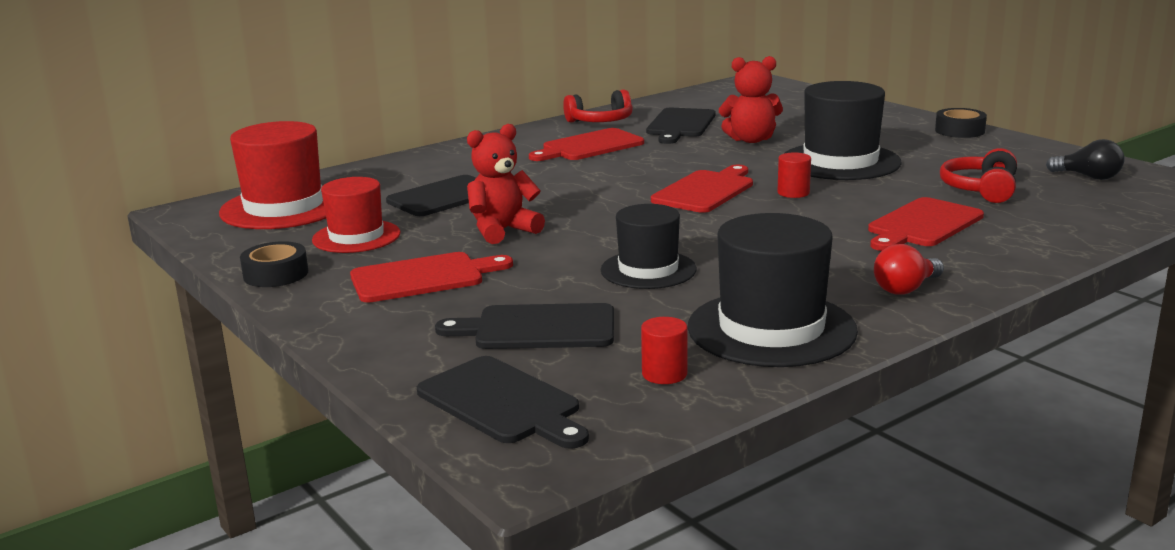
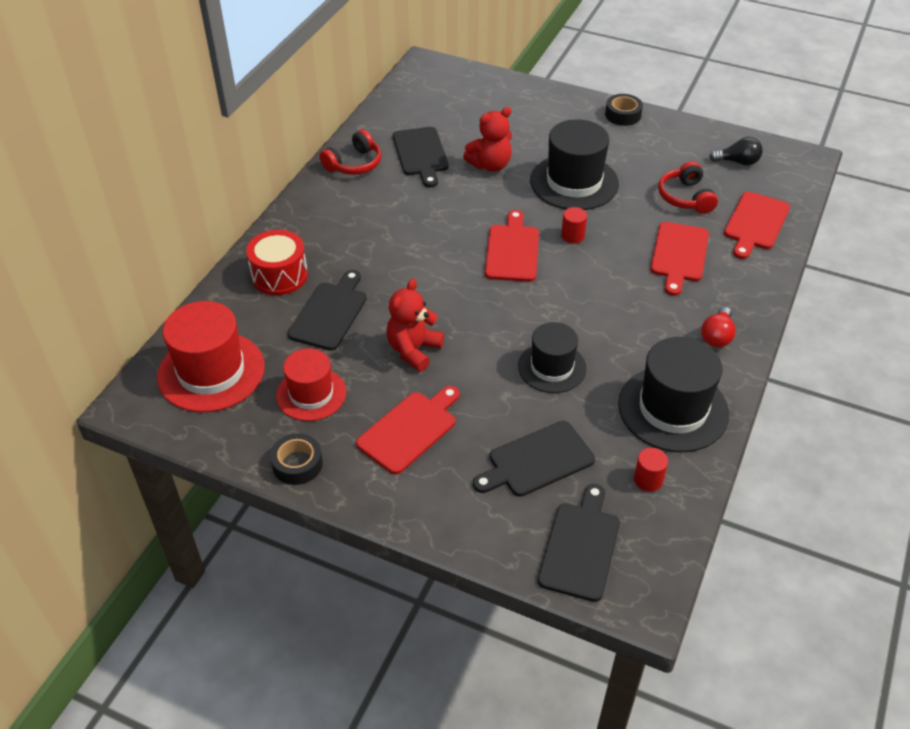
camera: 30 degrees left, 25 degrees up
(432, 168) = (279, 275): none -> red drum
(502, 403) = (580, 547): black cutting board -> black cutting board turned 90 degrees counterclockwise
(589, 146) = (377, 207): red cutting board -> red cutting board (755, 223)

